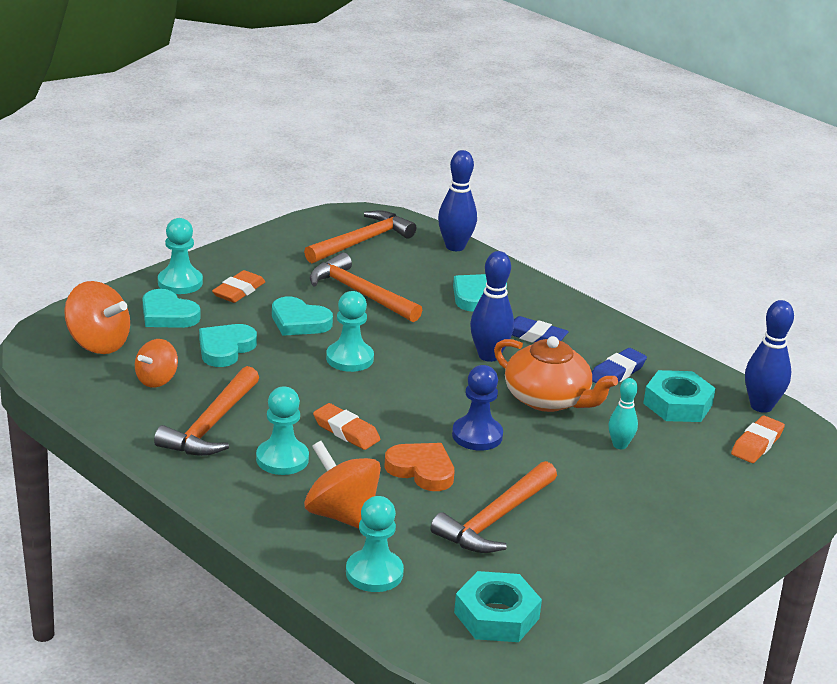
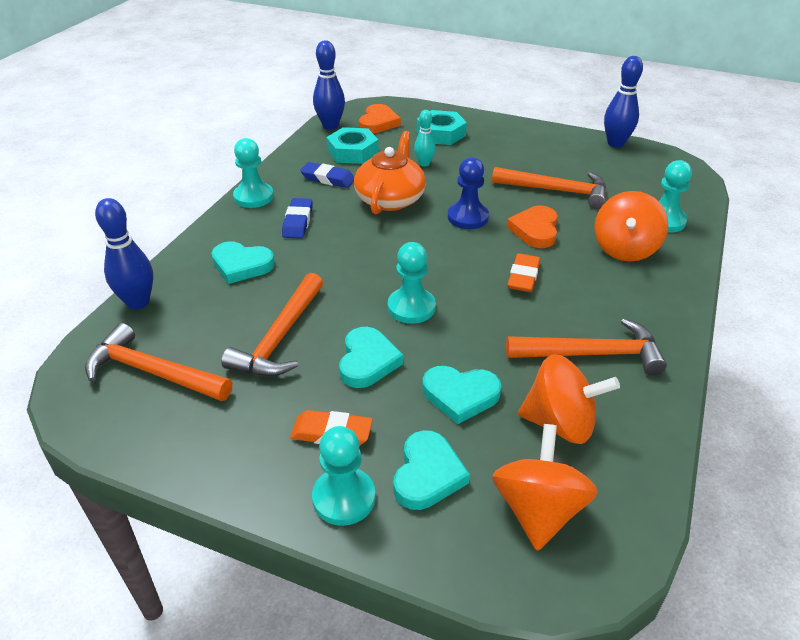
camera: 110 degrees left, 10 degrees up
(157, 380) = (560, 423): orange spinning top -> orange spinning top, size x1.57
(282, 459) = (594, 297): turquoise pawn -> turquoise pawn (253, 197)
(489, 356) = (347, 236): blue bowling pin -> blue bowling pin (615, 143)
(496, 615) = (643, 173): turquoise nut -> turquoise nut (441, 133)
(757, 444) = (378, 123): orange eraser -> orange heart

